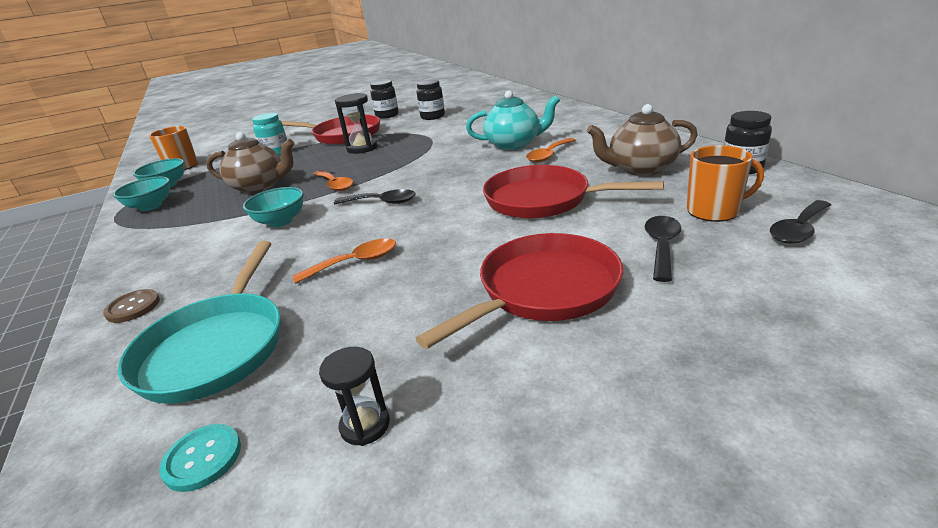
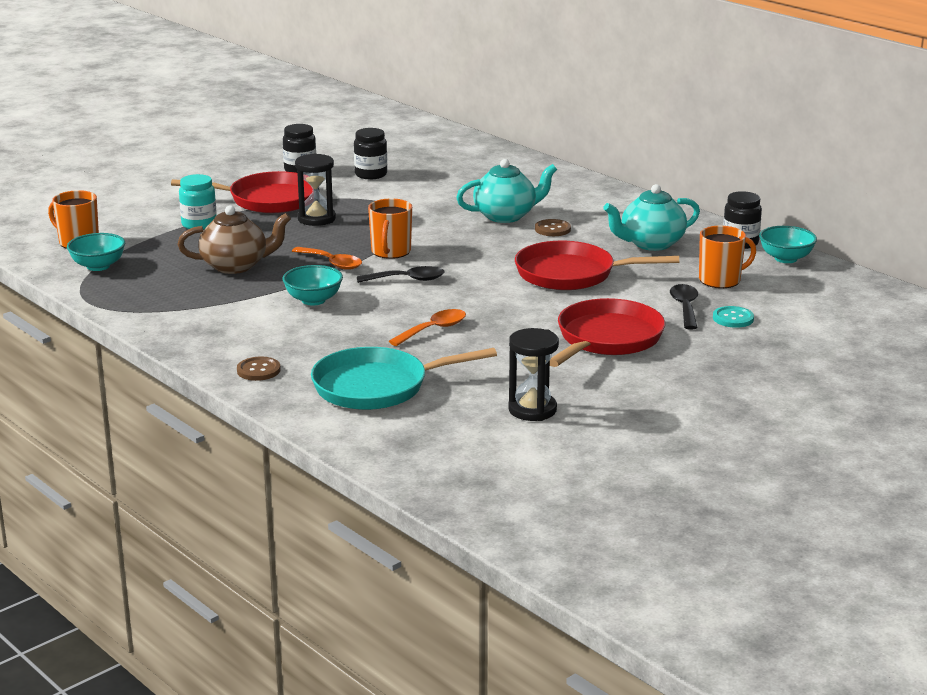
camera: 20 degrees left, 5 degrees down
(151, 206) = (120, 290): turquoise bowl -> turquoise bowl (786, 258)
(202, 458) = (441, 431): turquoise button -> turquoise button (733, 318)
(216, 347) = (377, 386): turquoise pan -> turquoise pan turned 90 degrees clockwise
(365, 425) = (532, 410): black hourglass -> black hourglass, size x1.53
(392, 175) = (390, 252): none -> orange mug
(548, 155) = (552, 229): orange spoon -> brown button
(640, 169) = (651, 244): brown teapot -> turquoise teapot
(798, 230) = (782, 292): black spoon -> none

